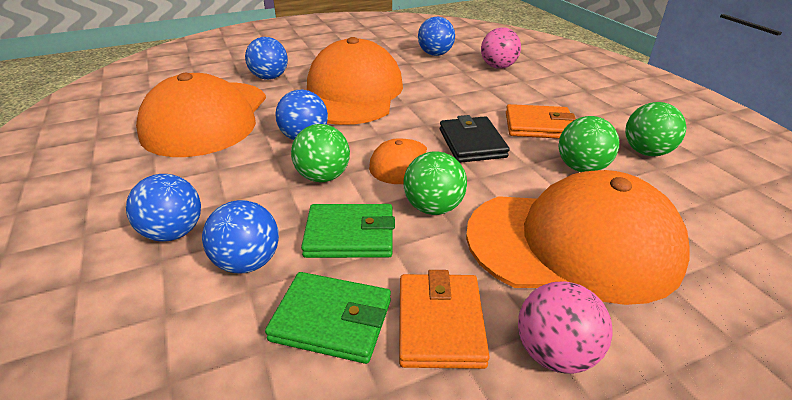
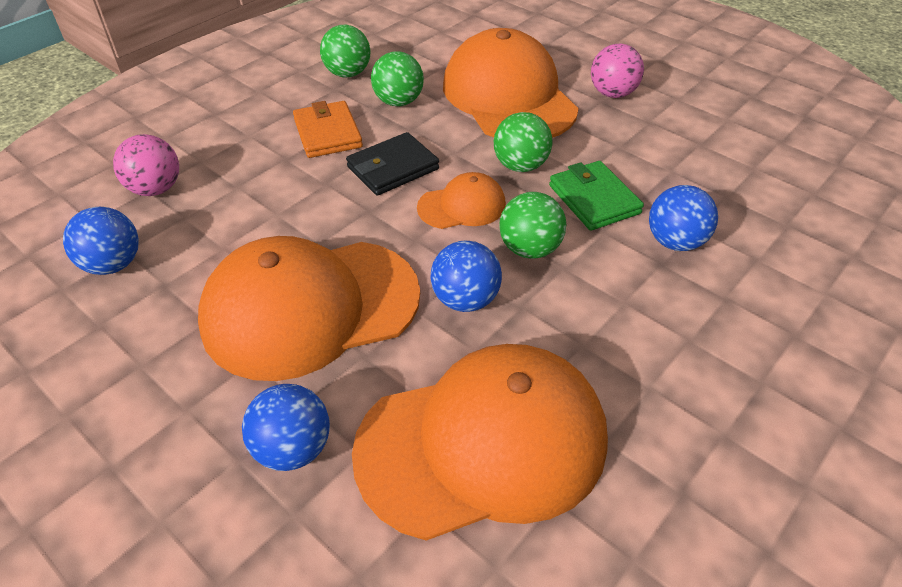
camera: 115 degrees left, 10 degrees up
(174, 233) = (694, 311): blue ball -> none
(332, 320) = (677, 177): green wallet -> none
(440, 323) = (633, 135): orange wallet -> none

